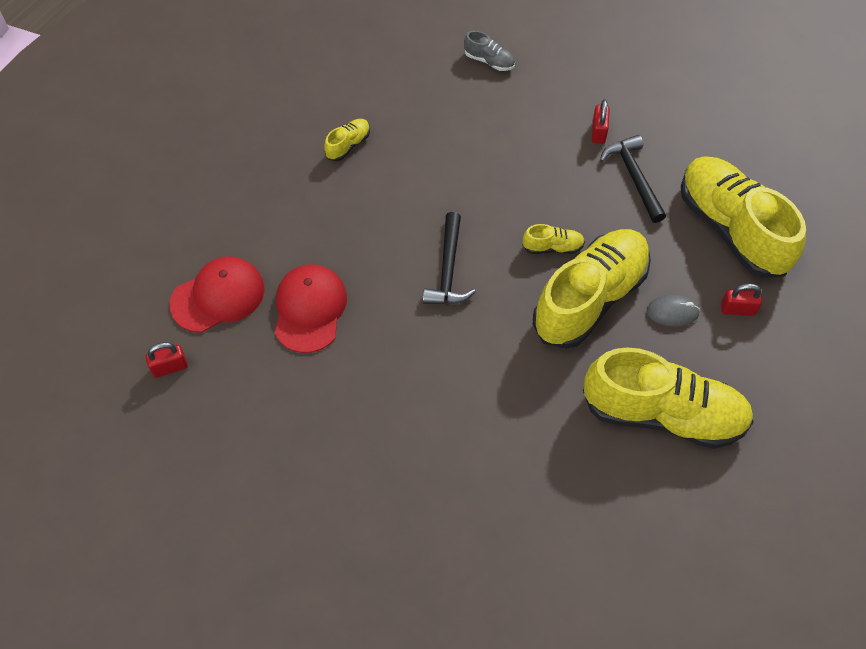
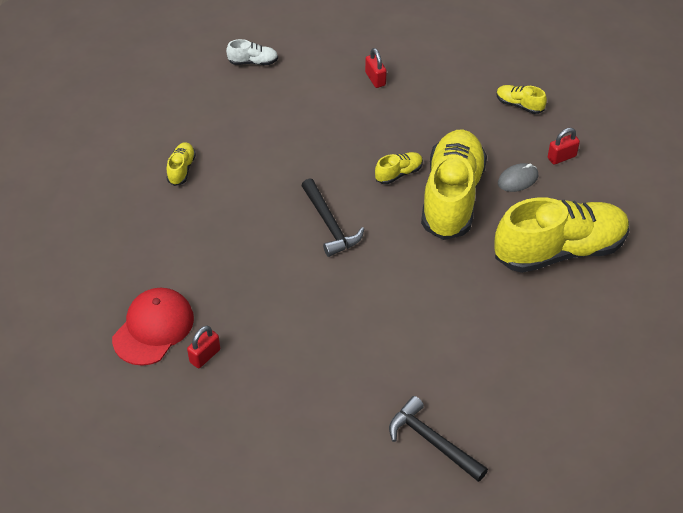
camera: 30 degrees left, 10 degrees down
(170, 367) = (151, 400): red padlock -> red padlock (205, 356)
(309, 309) = (238, 303): red cap -> none
(489, 61) = (253, 62): grey shoe -> white shoe
(633, 177) = (424, 99): black hammer -> black hammer (432, 442)
(731, 228) = (519, 105): yellow shoe -> yellow shoe, size x0.41

